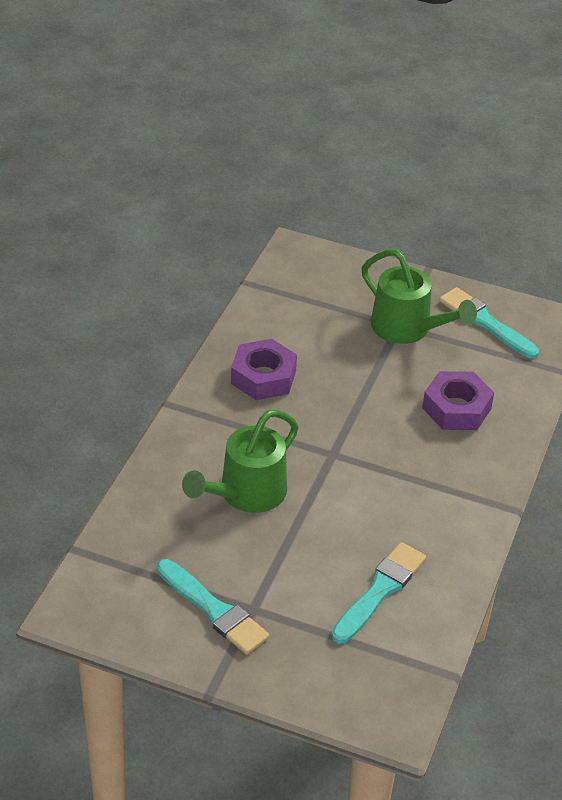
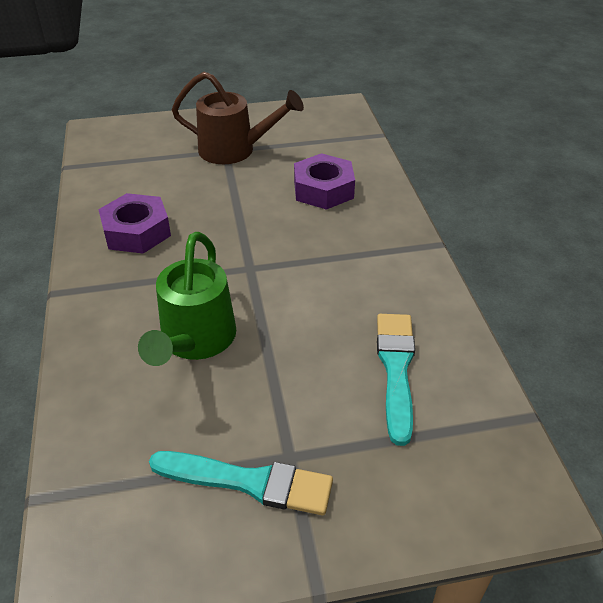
camera: 30 degrees left, 0 degrees up
(408, 329) = (235, 150): green watering can -> brown watering can
(485, 322) = (291, 125): turquoise brush -> none

